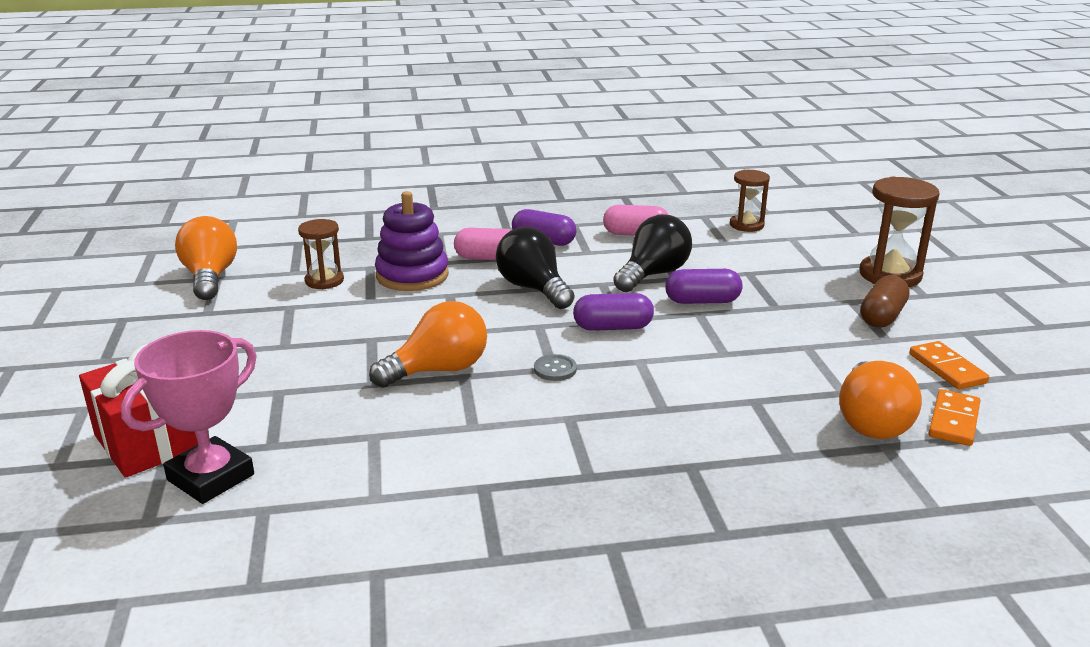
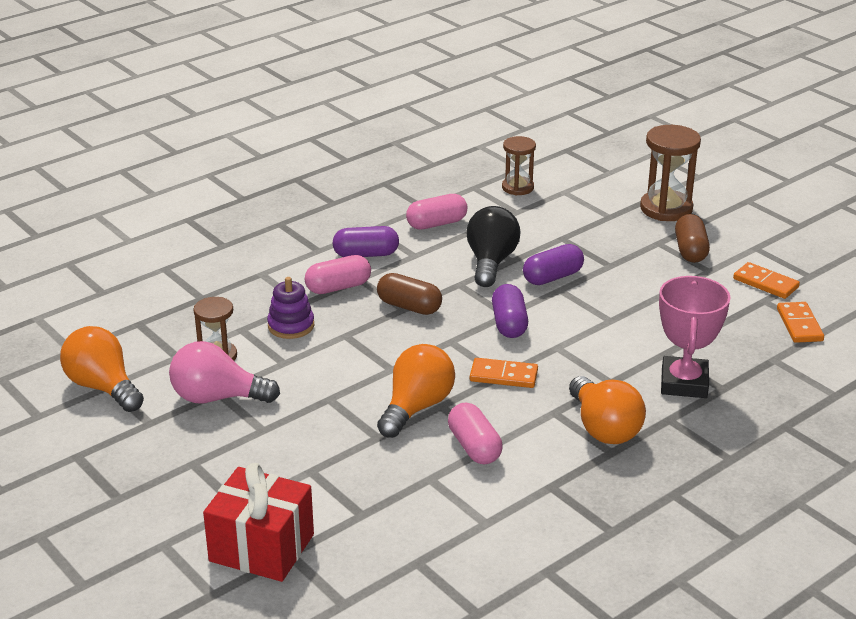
camera: 30 degrees left, 5 degrees up
(211, 477) = (348, 555): pink trophy -> pink trophy (684, 383)
(282, 310) = (217, 398): none -> pink light bulb
(412, 275) = (291, 326): purple stacking toy -> purple stacking toy, size x0.65
(450, 422) = (474, 447): none -> pink capsule
(533, 288) = (409, 307): black light bulb -> brown capsule
(555, 369) = (503, 376): grey button -> orange domino
(613, 327) = (509, 324): purple capsule -> purple capsule turned 60 degrees counterclockwise
(871, 421) = (751, 344): orange light bulb -> orange light bulb (604, 428)

